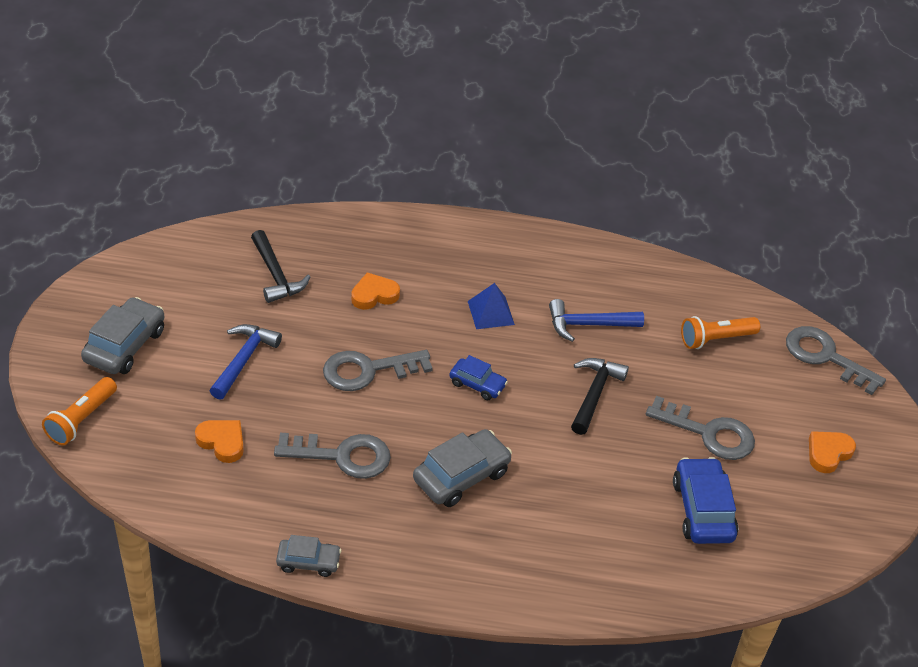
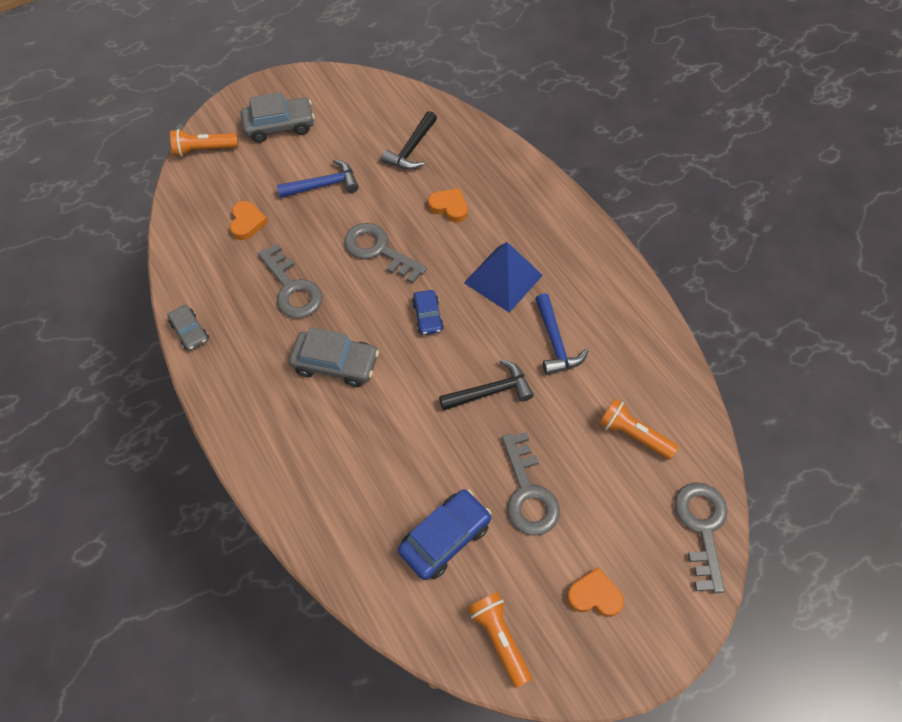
camera: 55 degrees right, 15 degrees up
(491, 312) = (503, 279): blue pyramid -> blue pyramid, size x1.60
(588, 325) = (555, 342): blue hammer -> blue hammer turned 150 degrees counterclockwise
(817, 532) = (499, 638): none -> orange flashlight

